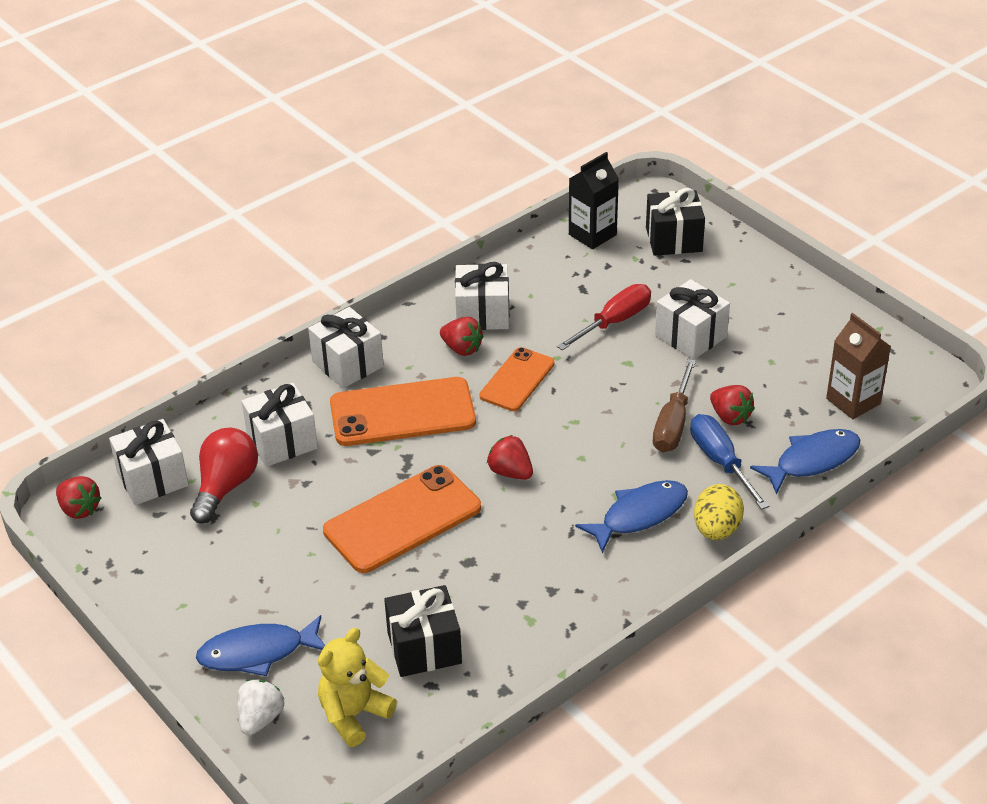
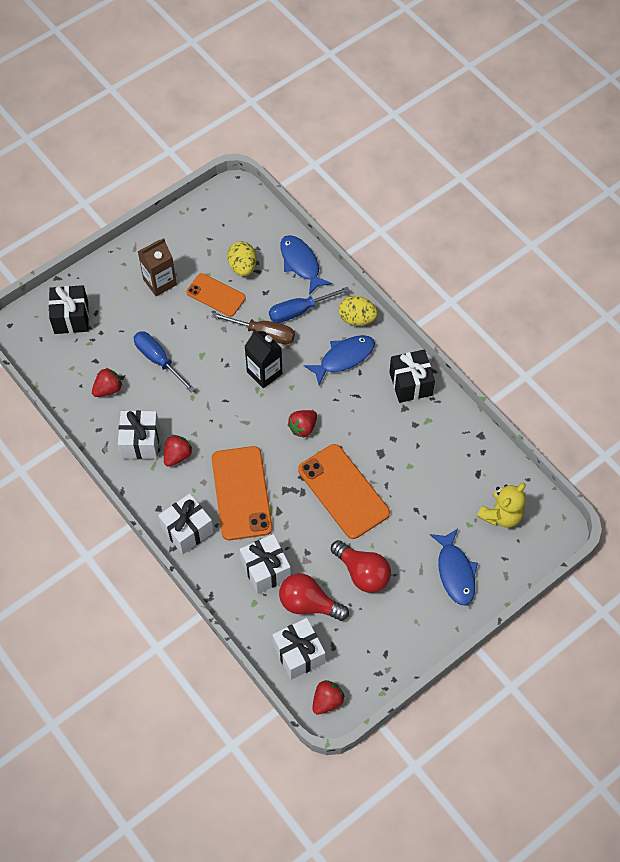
camera: 90 degrees left, 20 degrees up
(260, 718) = (506, 566): white strawberry -> none
(267, 543) = (362, 573): none -> red light bulb
(354, 715) = (501, 515): yellow teddy bear -> yellow teddy bear turned 90 degrees counterclockwise
(424, 648) = (450, 477): black gift -> black gift (410, 384)
(517, 380) = (213, 422): orange phone -> orange phone (216, 295)
(592, 235) = (58, 368): black carton -> black carton (264, 373)
(615, 321) = (158, 360): red screwdriver -> blue screwdriver
(639, 515) = (344, 358): blue fish -> blue fish turned 90 degrees clockwise
(690, 336) = (178, 316): white gift -> none
(730, 417) = (259, 302): red strawberry -> red strawberry (108, 389)
(792, 397) = (242, 267): none -> yellow egg
(853, 401) = (249, 235): brown carton -> brown carton (160, 282)

